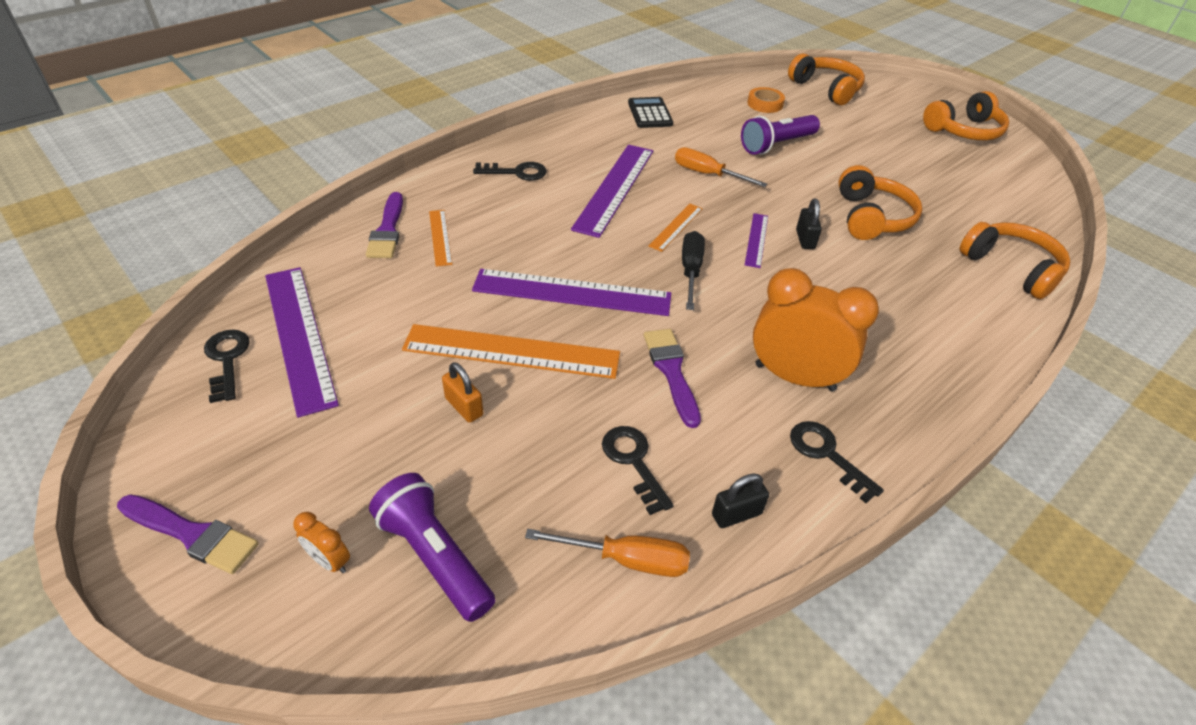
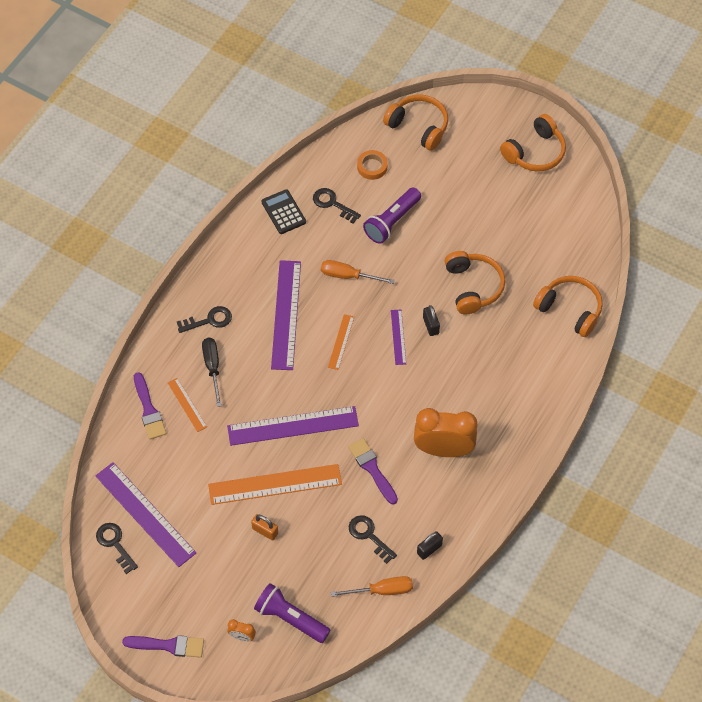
camera: 15 degrees left, 15 degrees up
(690, 271) = (362, 381): black screwdriver -> black screwdriver (212, 367)
(827, 455) = (469, 498): black key -> black key (332, 204)

